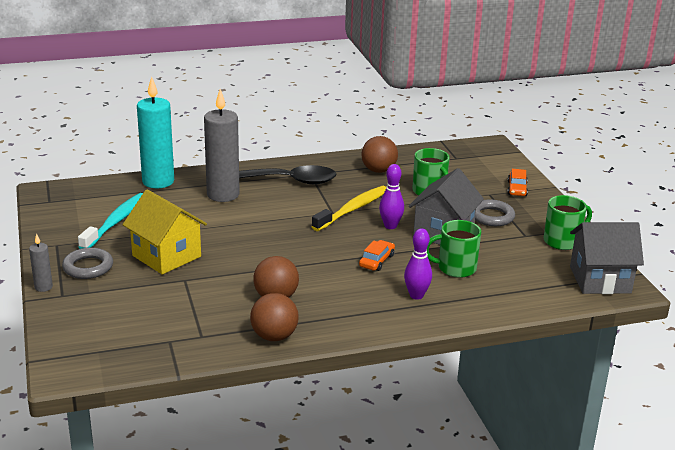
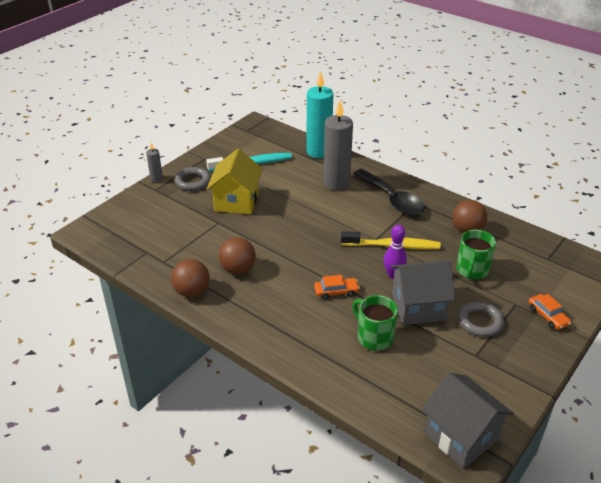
camera: 55 degrees right, 10 degrees up
(416, 295) = (312, 334): purple bowling pin -> none
(517, 189) = (548, 316): orange car -> orange car turned 90 degrees counterclockwise
(563, 241) = (497, 383): green mug -> none

